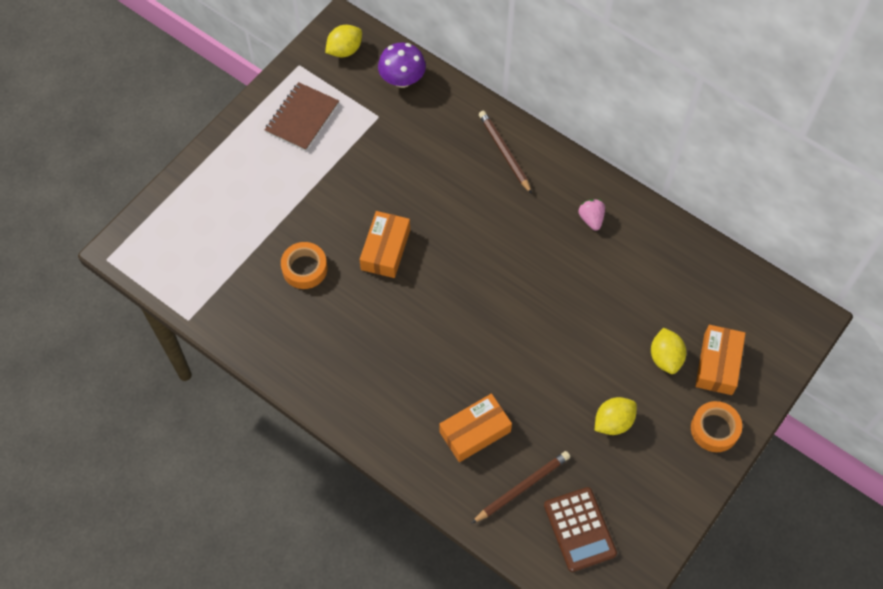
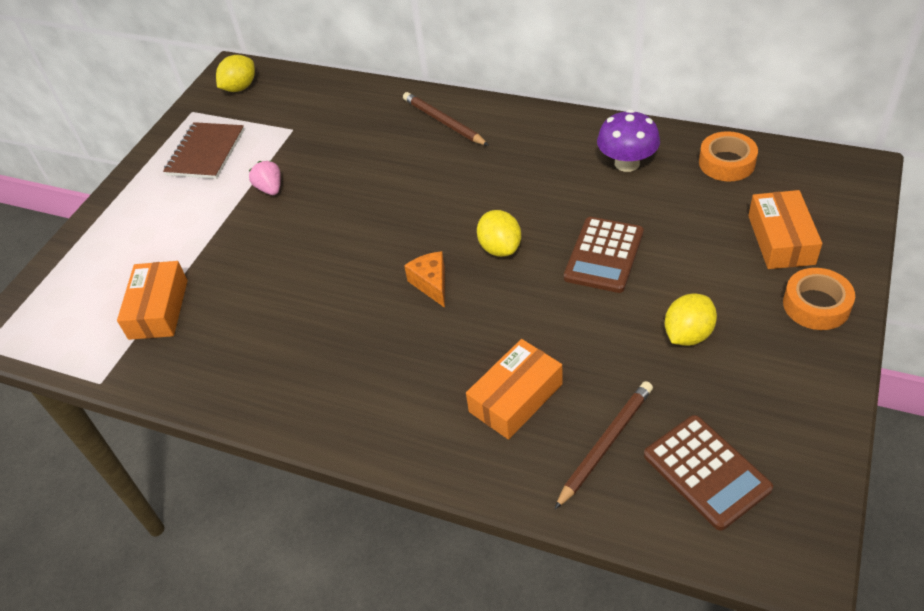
camera: 10 degrees left, 15 degrees down
(304, 268) = (241, 287): orange tape -> orange tape (726, 163)
(385, 249) = (336, 242): orange box -> orange box (158, 309)
(402, 79) = (310, 94): purple mushroom -> purple mushroom (627, 163)
(446, 314) = (431, 284): none -> orange cheese
(581, 332) = (604, 255): none -> brown calculator
(591, 219) = (565, 151): pink strawberry -> pink strawberry (270, 189)
(665, 358) = (716, 251): yellow lemon -> yellow lemon (500, 248)

